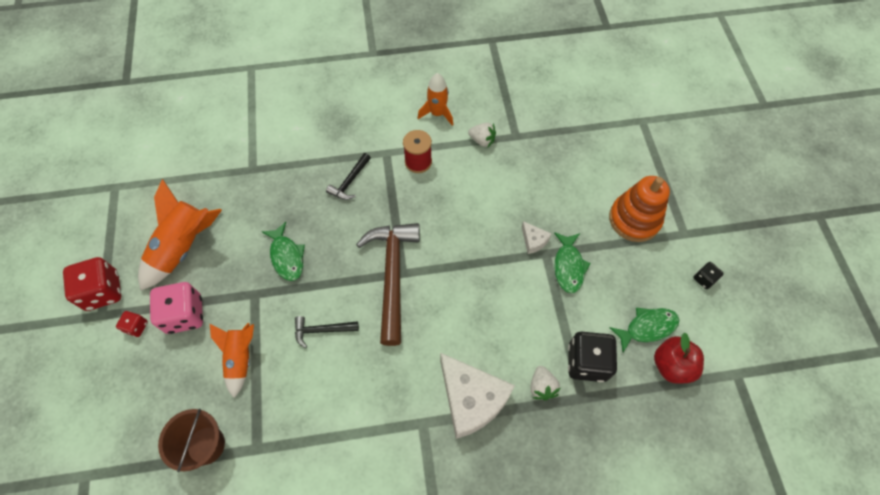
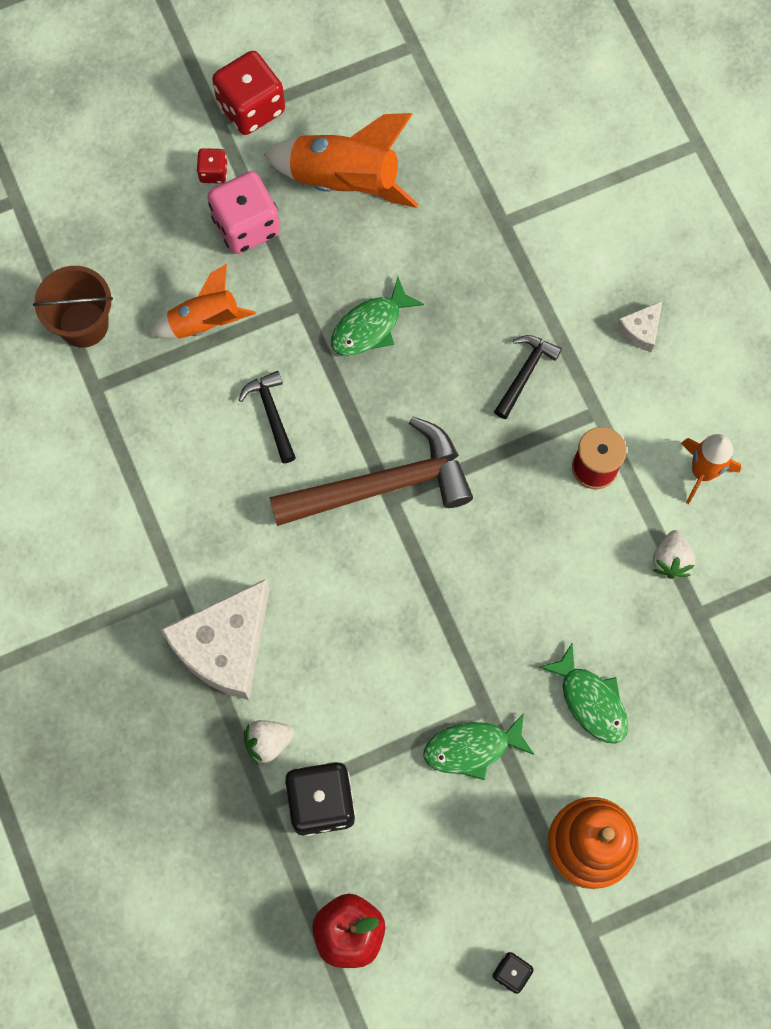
camera: 75 degrees right, 10 degrees up
(350, 181) = (525, 373): black hammer -> black hammer turned 105 degrees clockwise
(533, 241) = (502, 684): white cheese -> white cheese (640, 330)
(647, 327) = (401, 888): green fish -> green fish (591, 701)

